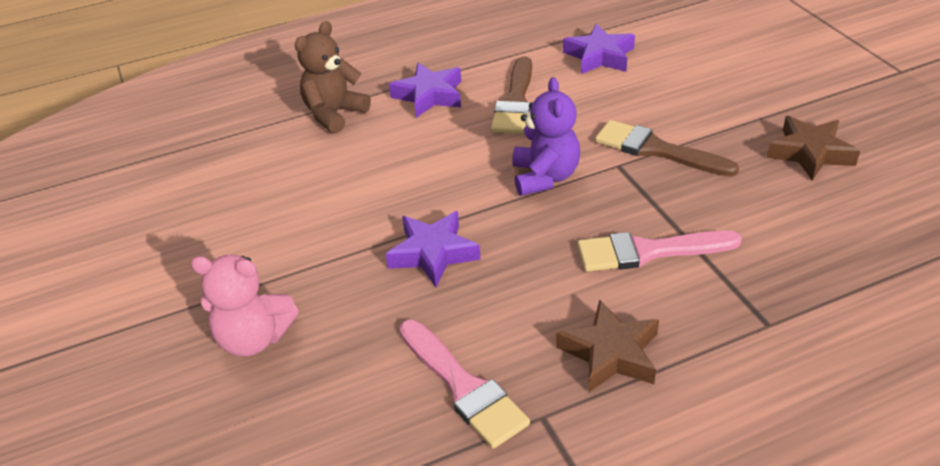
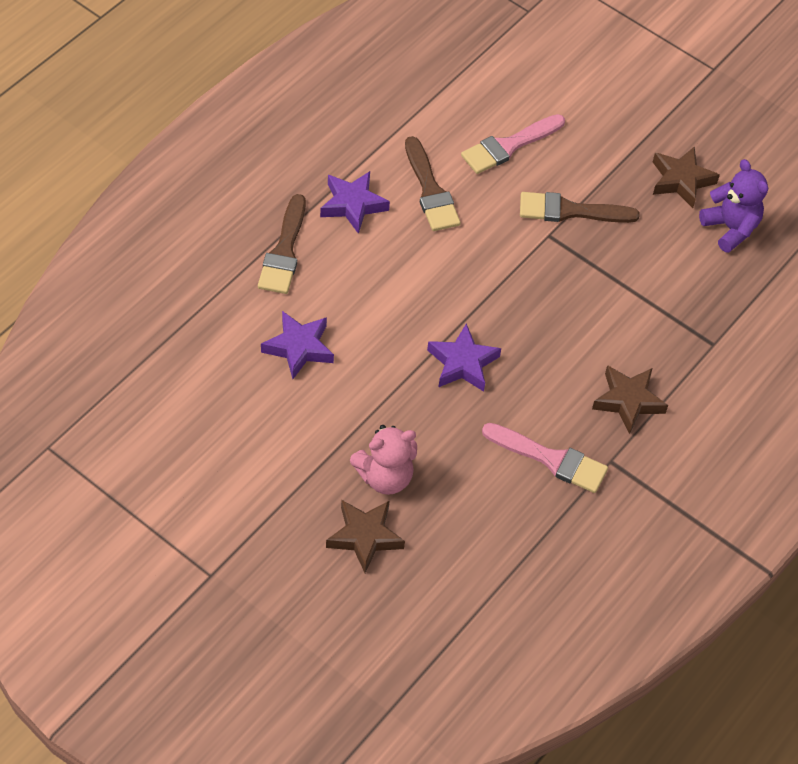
camera: 35 degrees left, 15 degrees up
(175, 395) = (364, 537): none -> brown star
(334, 114) = (284, 250): brown teddy bear -> brown brush
(545, 177) = (501, 265): purple teddy bear -> purple teddy bear (730, 228)
(599, 56) = (470, 116): purple star -> purple star (299, 348)
(649, 251) = (612, 310): pink brush -> pink brush (509, 146)

